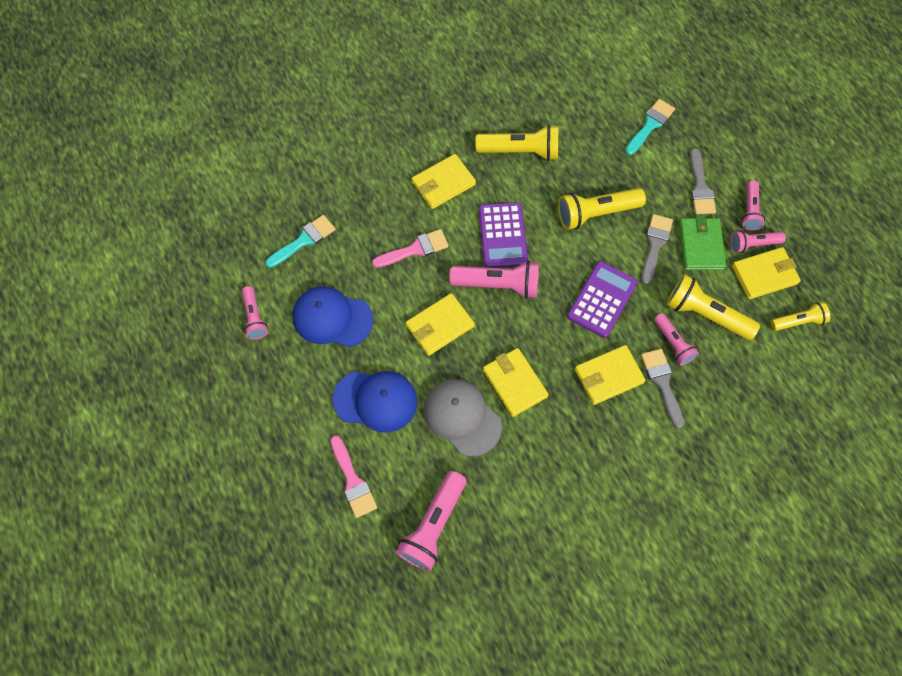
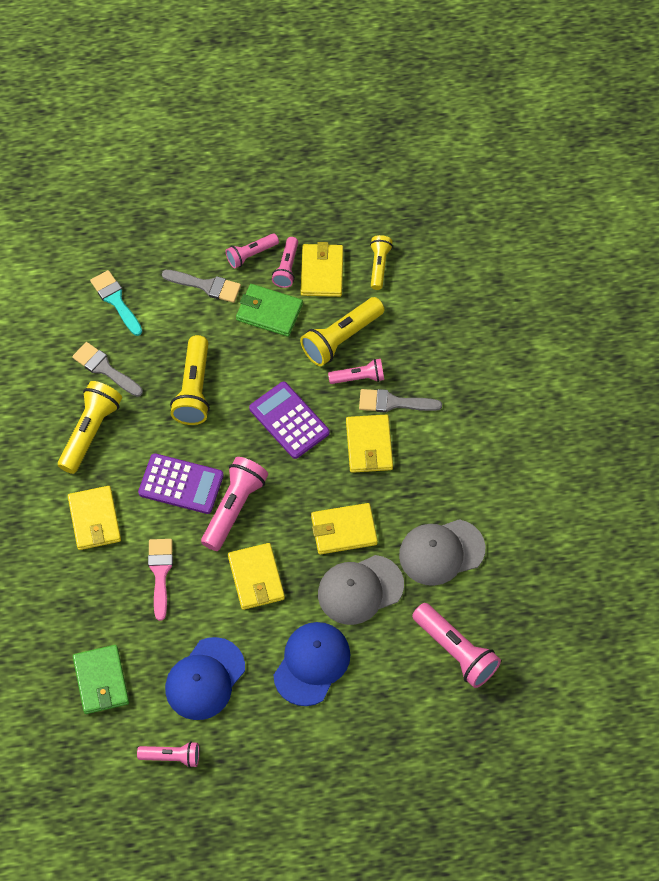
camera: 70 degrees left, 5 degrees down
(304, 240) = (101, 681): turquoise brush -> green wallet
(353, 481) = (386, 711): pink brush -> none
(528, 478) = (441, 552): none -> grey cap
(655, 245) = (251, 351): grey brush -> grey brush (105, 369)
(750, 211) = (251, 255): pink flashlight -> pink flashlight turned 120 degrees clockwise

